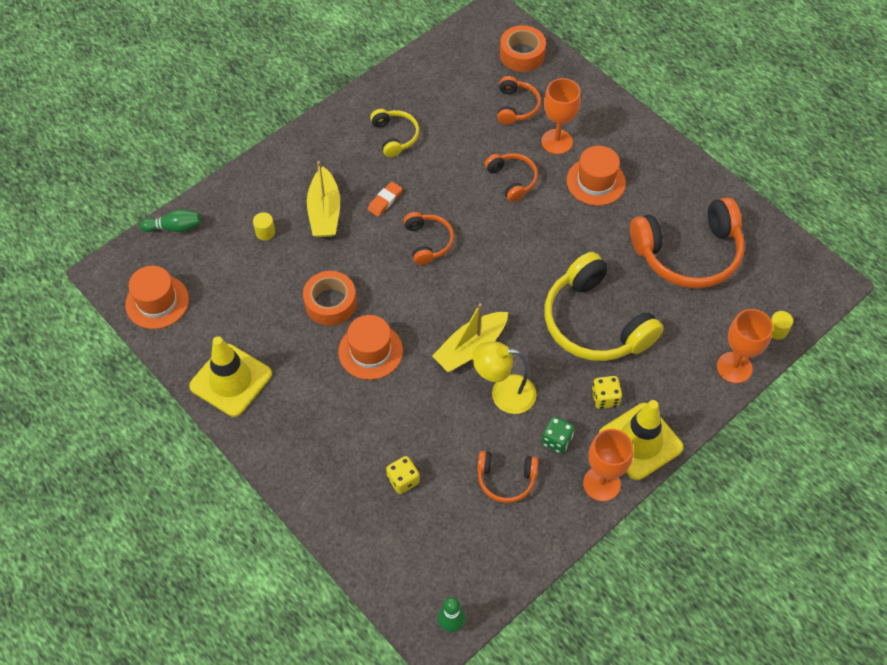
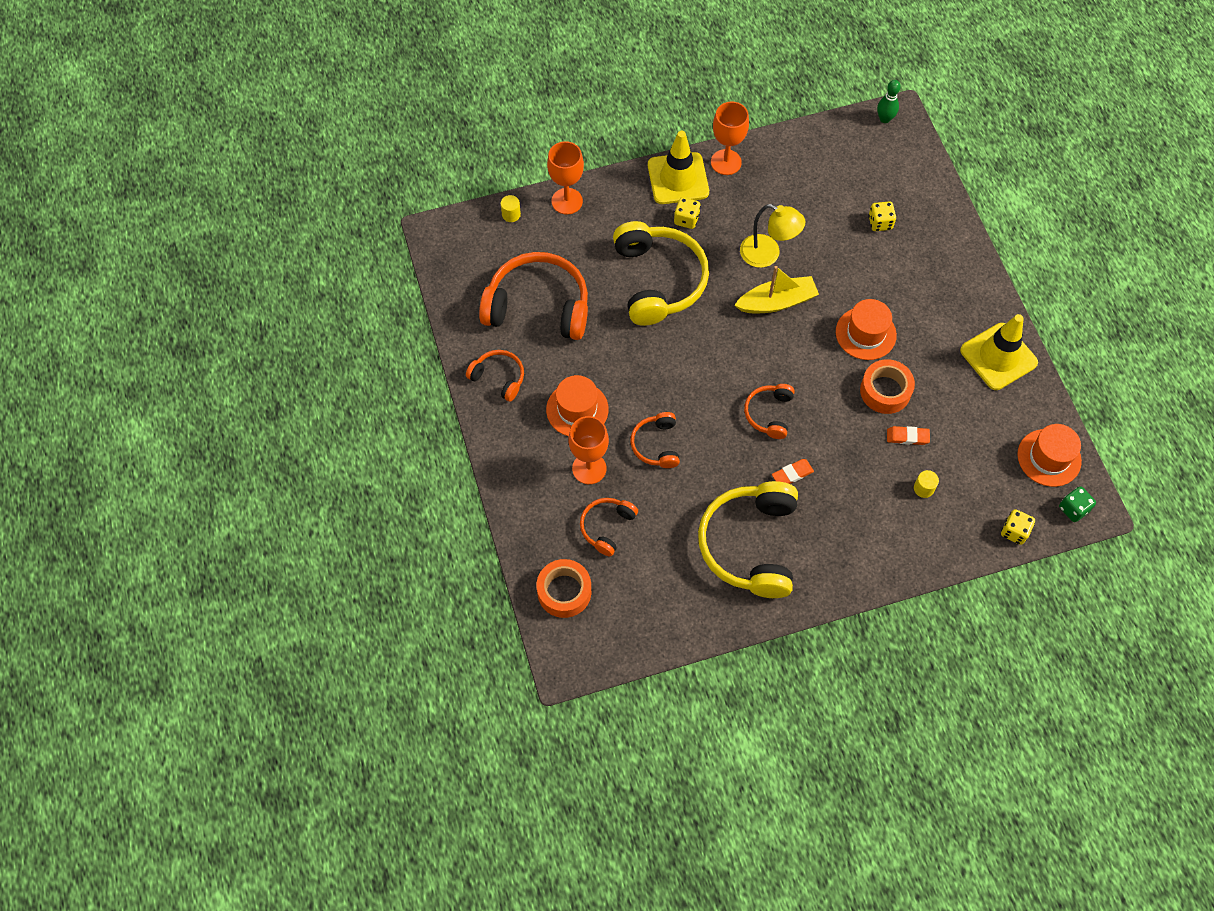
camera: 155 degrees left, 5 degrees up
(174, 227) = (1014, 531): green bowling pin -> yellow dice
(295, 270) = (907, 437): none -> orange eraser
(324, 212) = (857, 486): yellow boat -> none
(395, 136) = (750, 545): yellow headphones -> yellow headphones, size x1.97
(506, 479) = (798, 193): orange headphones -> orange headphones (498, 378)
(556, 440) = (743, 204): green dice -> green dice (1073, 509)

